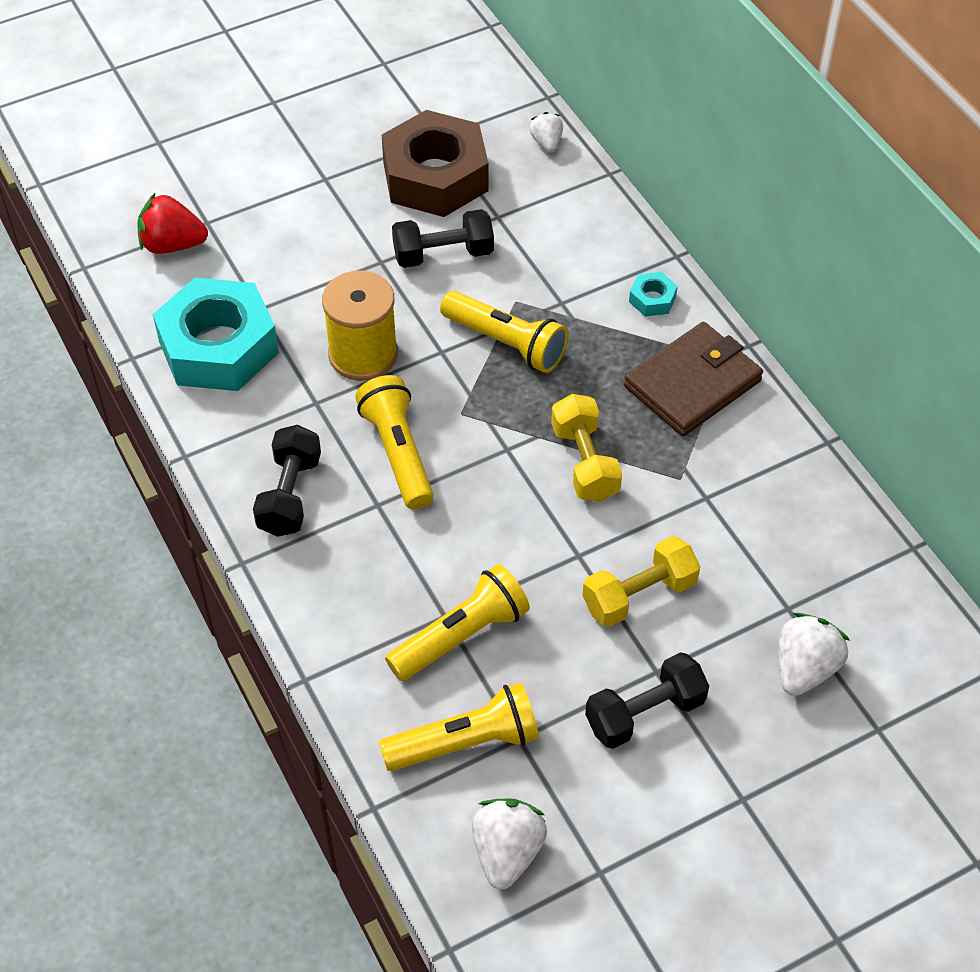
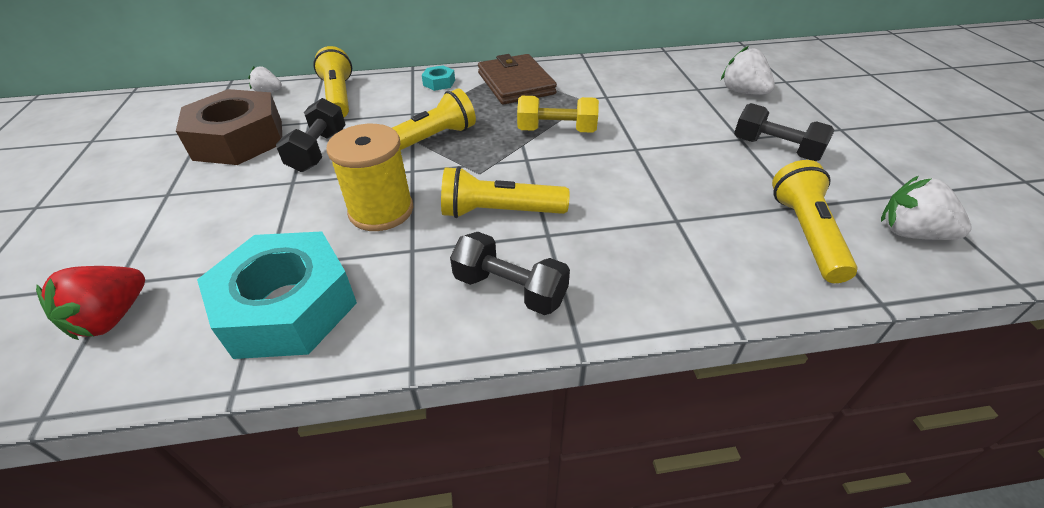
camera: 70 degrees left, 10 degrees down
(461, 636) = (699, 215): yellow flashlight -> yellow flashlight (339, 97)
(639, 595) = (677, 132): yellow dumbbell -> none
(645, 713) = (775, 149): black dumbbell -> black dumbbell turned 45 degrees counterclockwise

